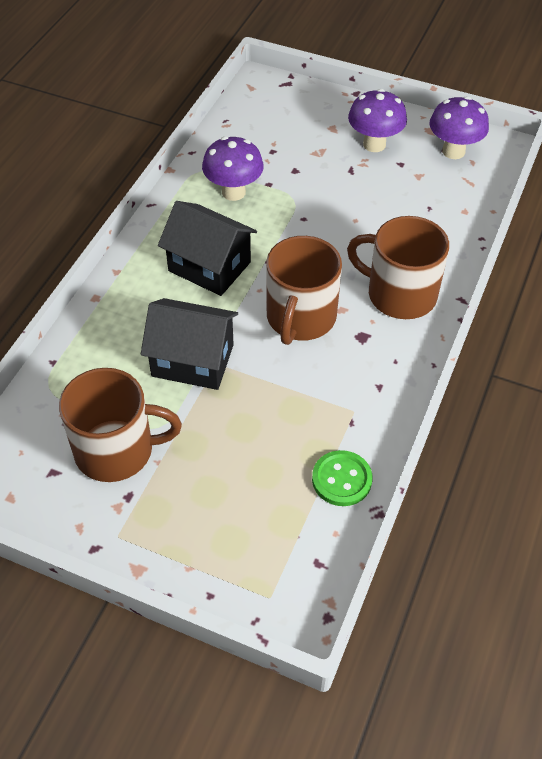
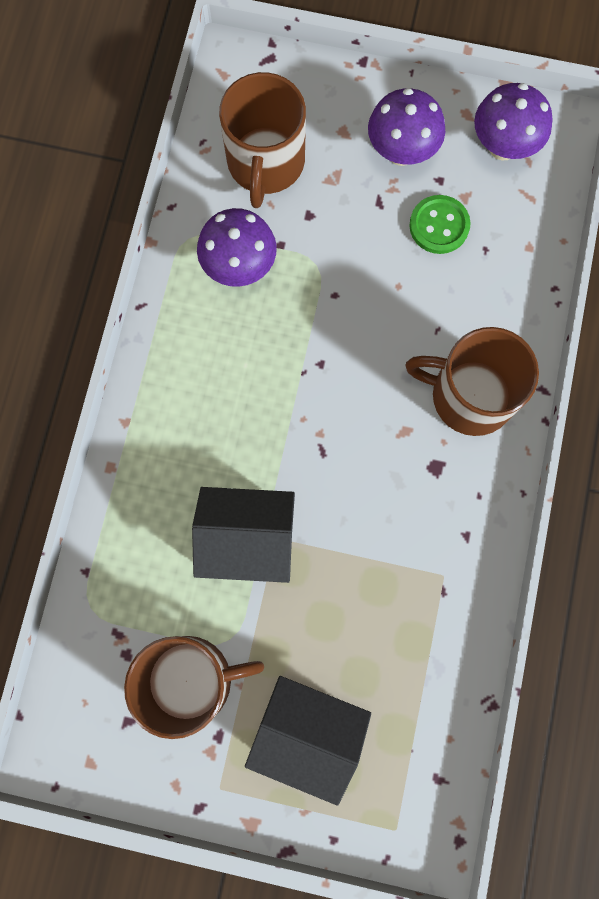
camera: 10 degrees left, 25 degrees up
(209, 266) = (236, 394): black house -> black house (307, 733)
(300, 318) = (359, 453): brown mug -> brown mug (265, 163)
(341, 479) = (445, 670): green button -> green button (439, 226)

